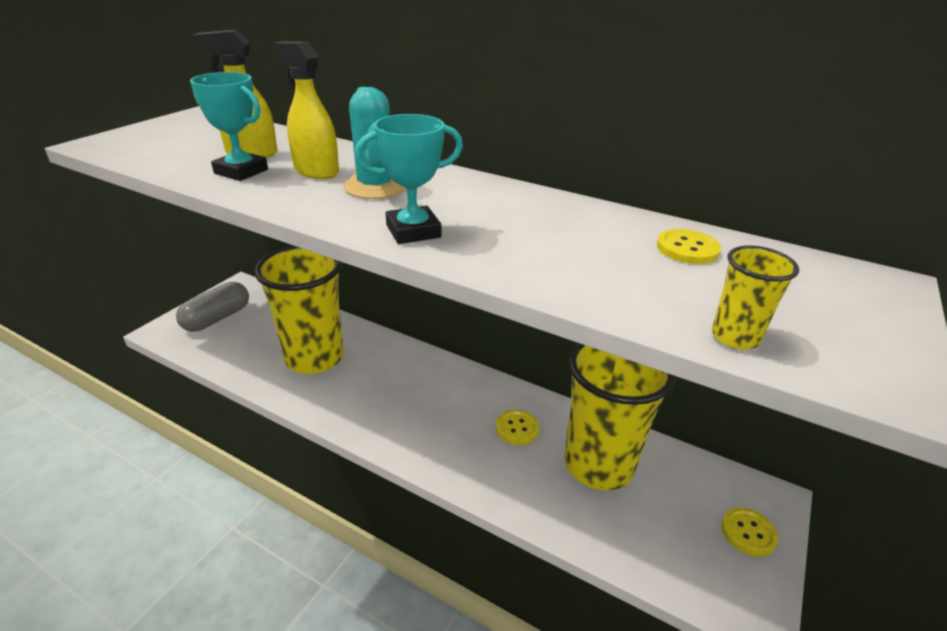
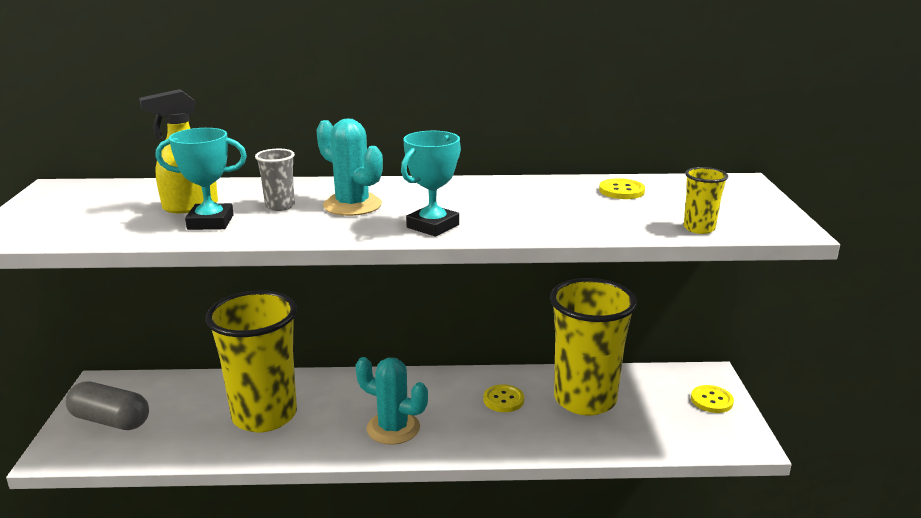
camera: 30 degrees left, 10 degrees down
(217, 318) = (110, 420): grey capsule -> grey capsule turned 75 degrees counterclockwise
(316, 171) = (280, 206): yellow spray bottle -> grey cup
(397, 414) = (393, 428): none -> turquoise cactus

